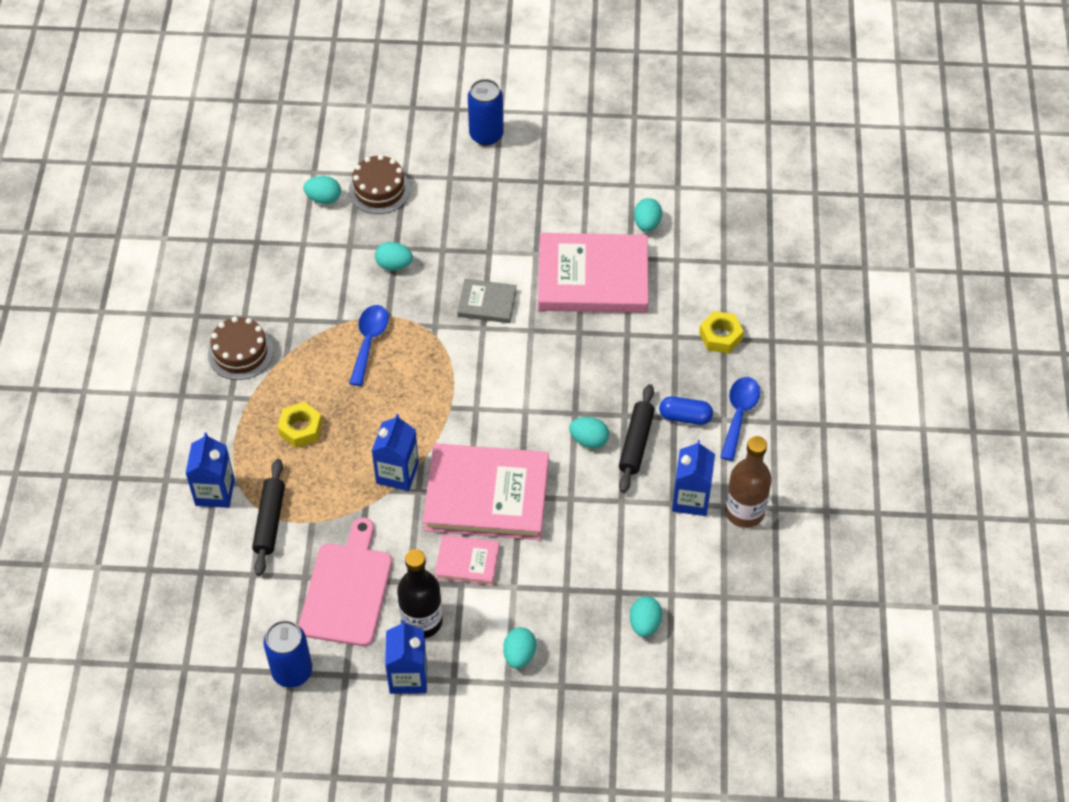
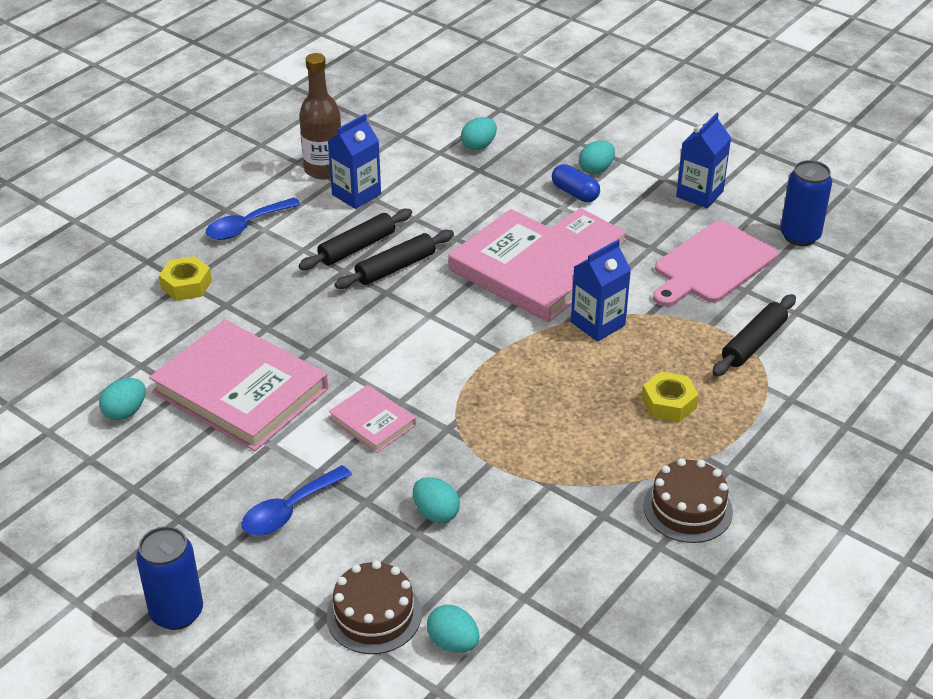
camera: 145 degrees left, 15 degrees down
(215, 492) = (797, 391): blue carton -> none
(369, 341) = (532, 448): blue spoon -> blue spoon (289, 510)
(422, 621) = (660, 219): black bottle -> none
(487, 303) = (372, 422): grey book -> pink book
(589, 440) = (395, 267): turquoise egg -> black rolling pin
(685, 417) = (293, 245): blue capsule -> blue capsule (575, 193)

